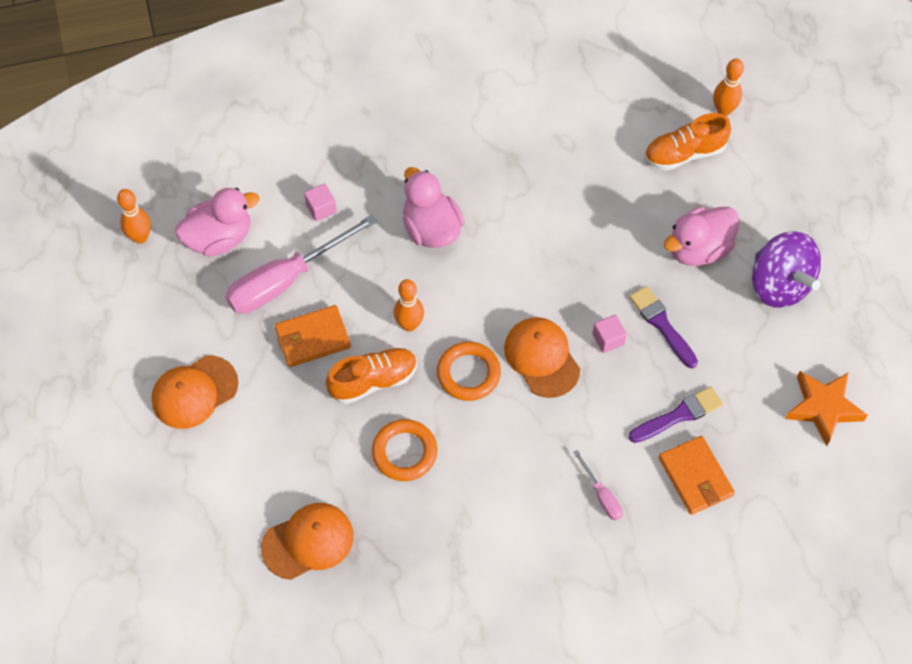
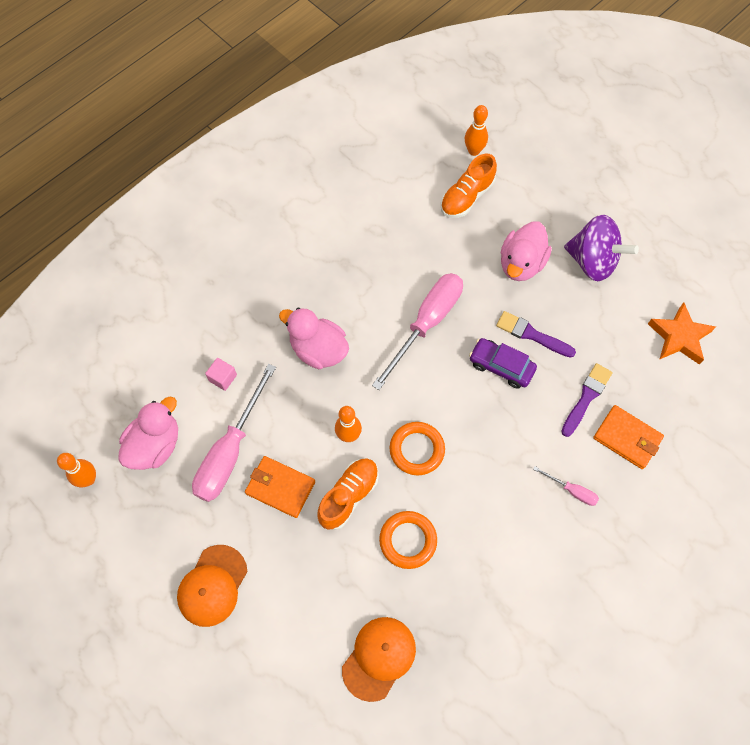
camera: 30 degrees left, 5 degrees up
(312, 338) = (280, 487): orange wallet -> orange wallet turned 75 degrees clockwise
(542, 358) = (463, 407): orange cap -> none
(557, 259) = (426, 324): none -> pink screwdriver
(608, 339) = (501, 366): pink cube -> purple car

